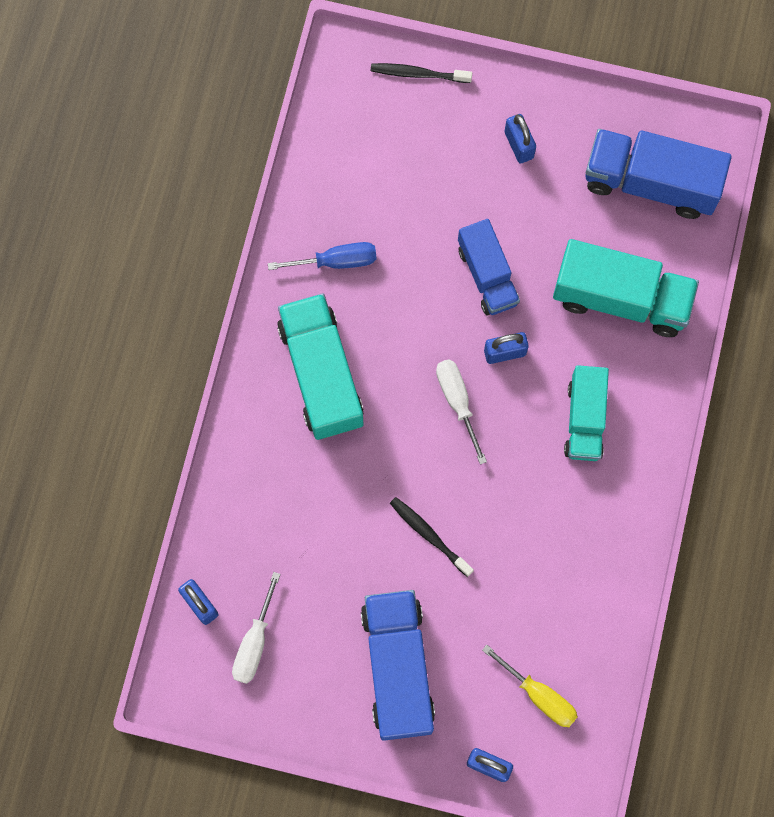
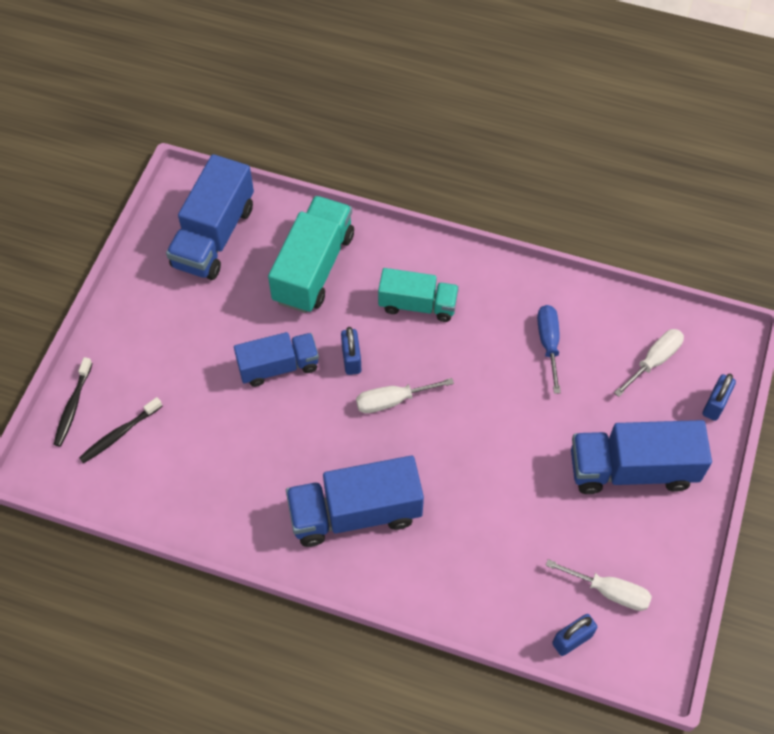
camera: 85 degrees left, 15 degrees down
(321, 374) = (355, 513): turquoise truck -> blue truck
(336, 261) = (246, 491): blue screwdriver -> blue screwdriver (548, 343)
(429, 535) = (513, 434): black toothbrush -> black toothbrush (119, 434)
(518, 145) = (160, 331): blue padlock -> none
(539, 695) = (654, 361): yellow screwdriver -> white screwdriver

